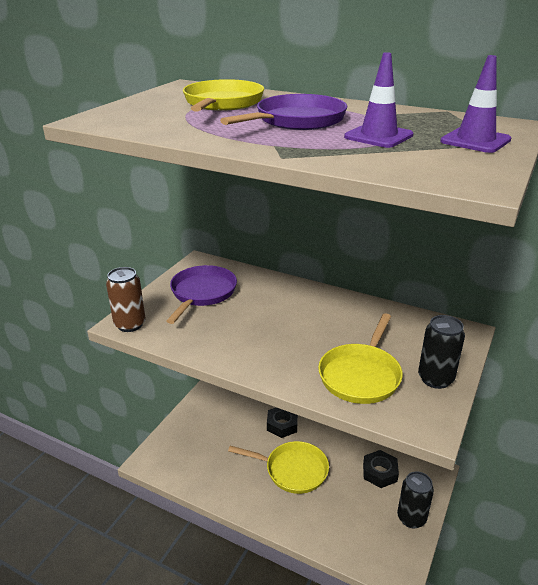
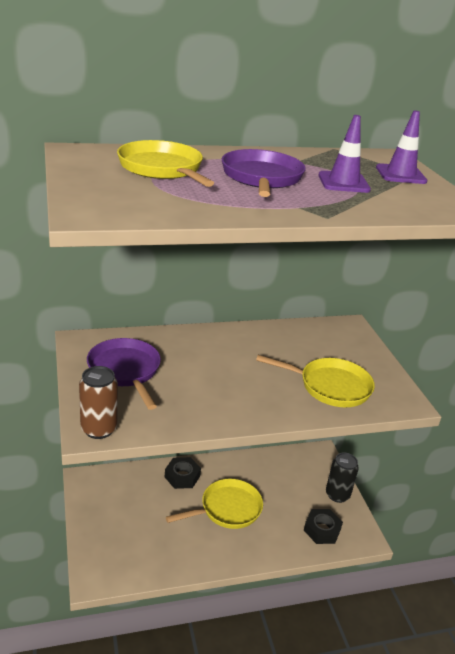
camera: 45 degrees left, 0 degrees up
(361, 375) = (330, 386): yellow pan -> yellow pan turned 60 degrees counterclockwise
(380, 472) = (289, 474): black nut -> black nut (322, 530)
(435, 379) = (373, 367): black can -> none

